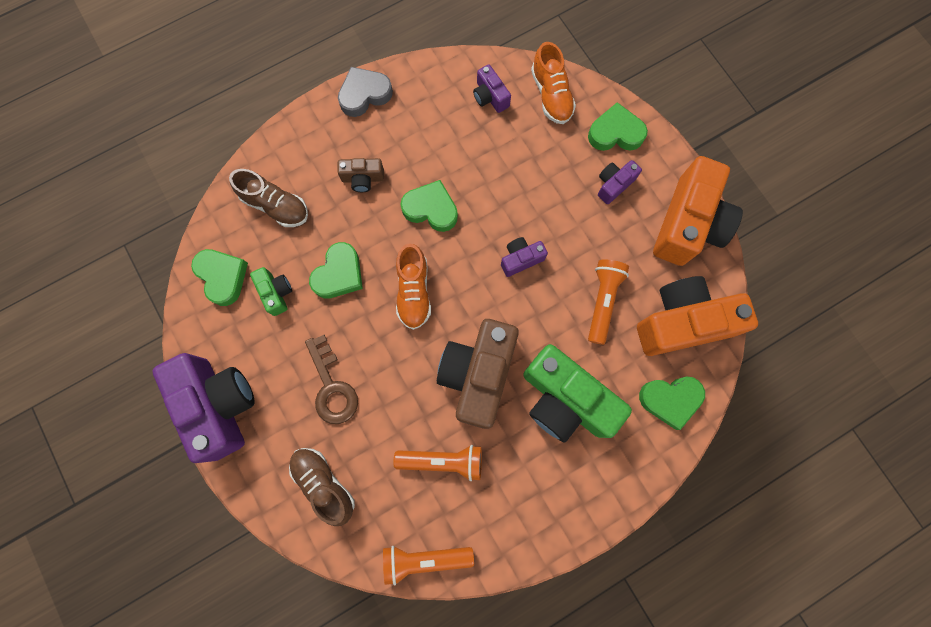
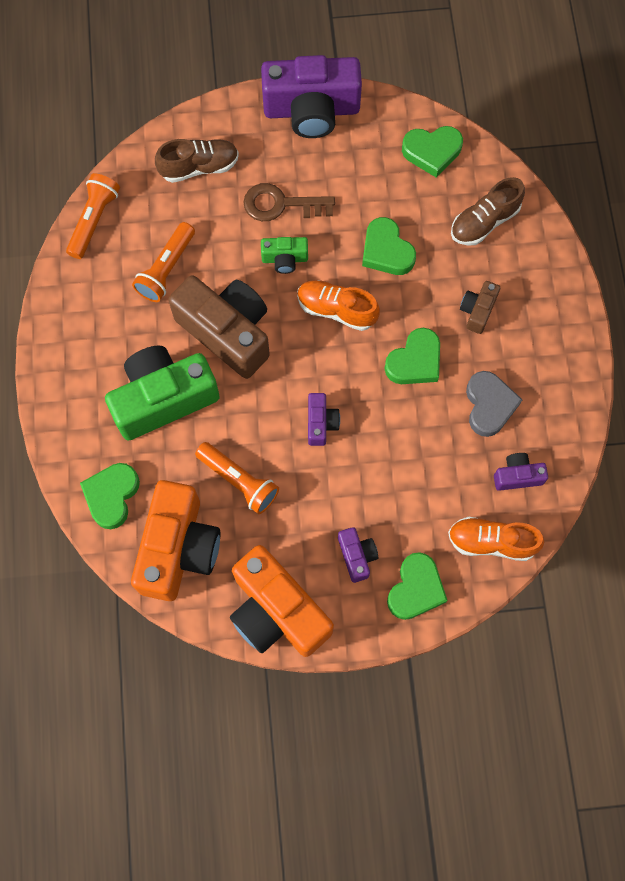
camera: 115 degrees right, 5 degrees down
(276, 293) = (394, 191): green camera -> green camera (285, 259)
(364, 94) = (574, 350): grey heart -> grey heart (489, 405)

